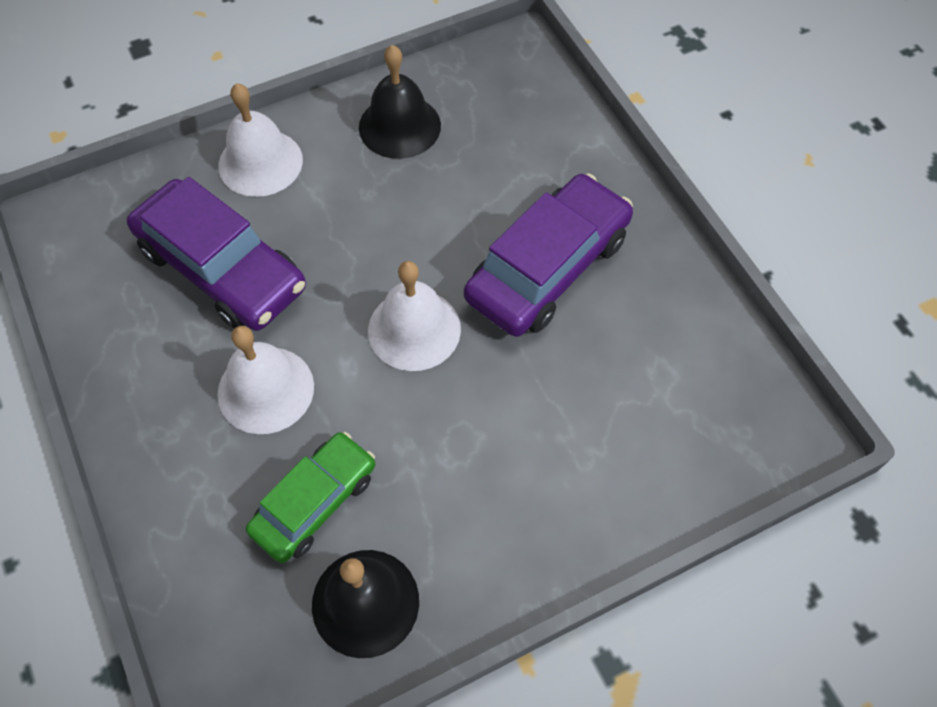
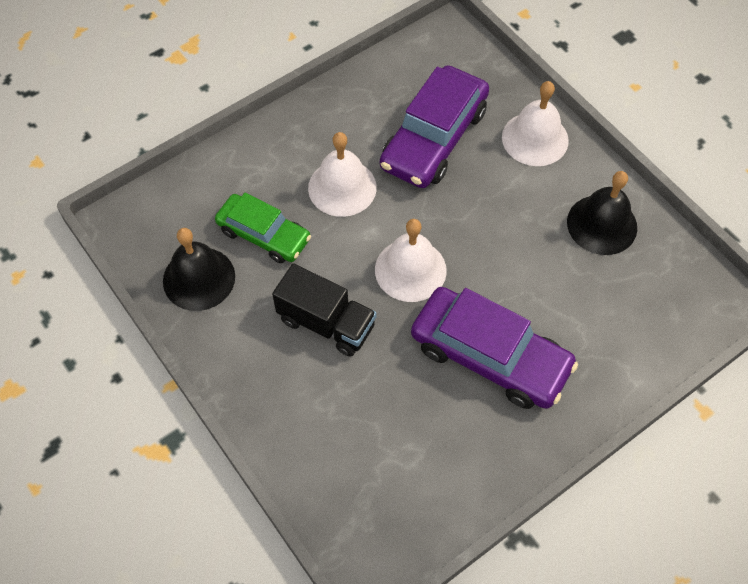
camera: 80 degrees right, 0 degrees up
(471, 439) = (326, 323): none -> black truck

